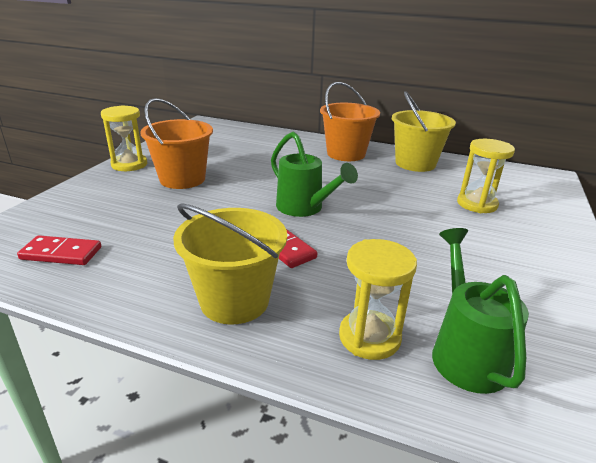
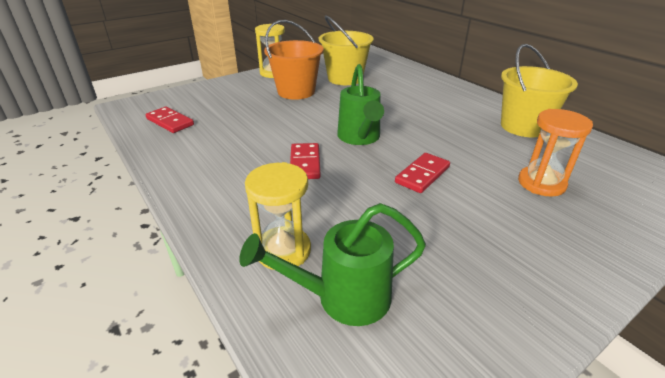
camera: 35 degrees right, 5 degrees up
(234, 300) = (227, 187): yellow bucket -> yellow bucket (345, 78)
(346, 154) = (459, 101): orange bucket -> none
(394, 224) = (422, 175): none -> red domino
(465, 352) = (343, 297): green watering can -> green watering can turned 135 degrees counterclockwise
(477, 204) = (541, 183): yellow hourglass -> orange hourglass

